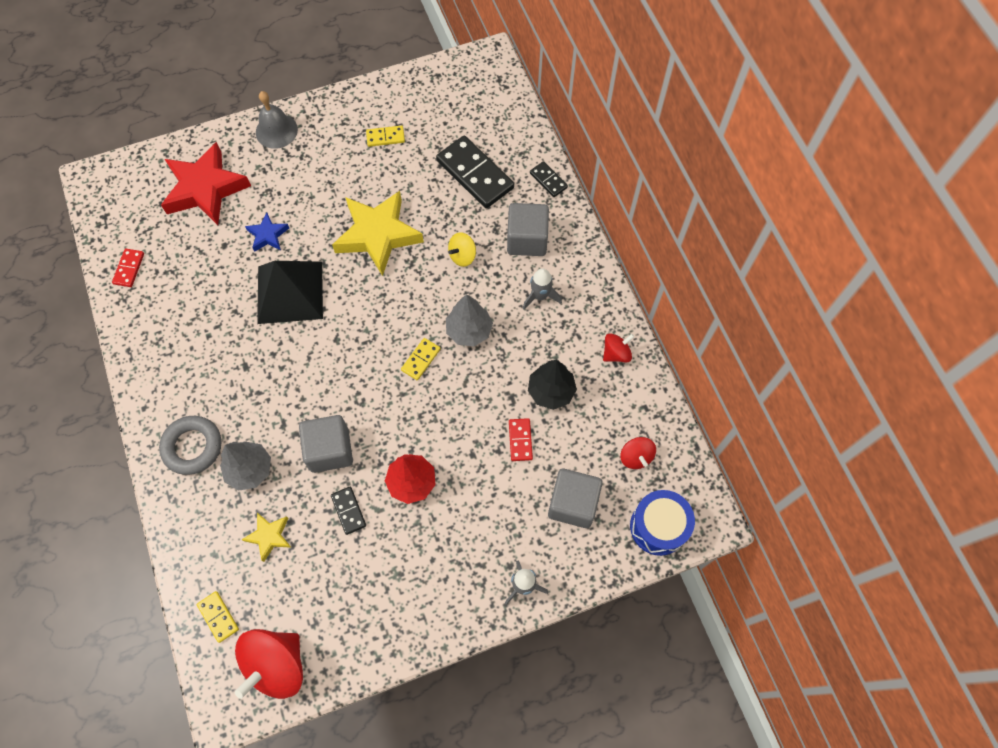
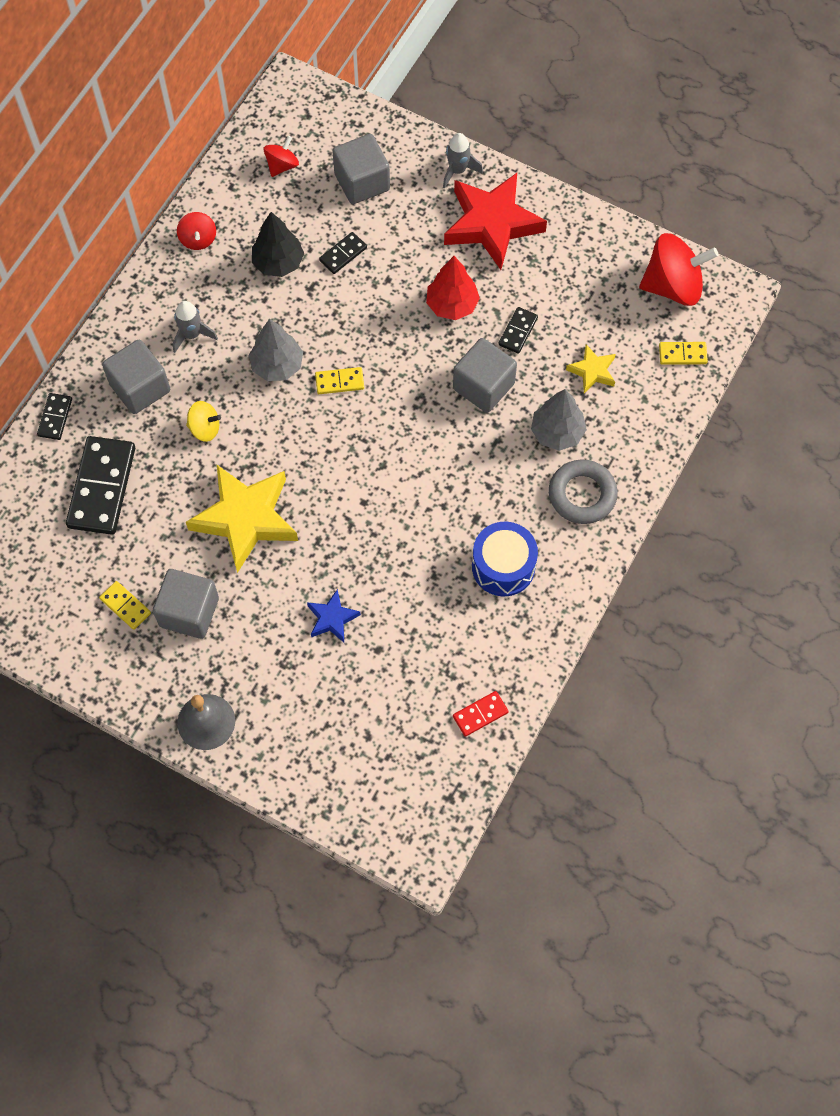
camera: 130 degrees left, 0 degrees up
(205, 189) = (333, 727): red star -> red star (492, 224)
(218, 617) = (682, 354): yellow domino -> yellow domino turned 75 degrees clockwise
(290, 292) = (372, 544): black pyramid -> none
(349, 165) = (189, 612): none -> grey cube
(520, 440) = (343, 254): red domino -> black domino
(616, 353) = (198, 239): red spinning top -> red spinning top turned 120 degrees counterclockwise
(658, 526) = (327, 115): blue drum -> blue drum (503, 566)

